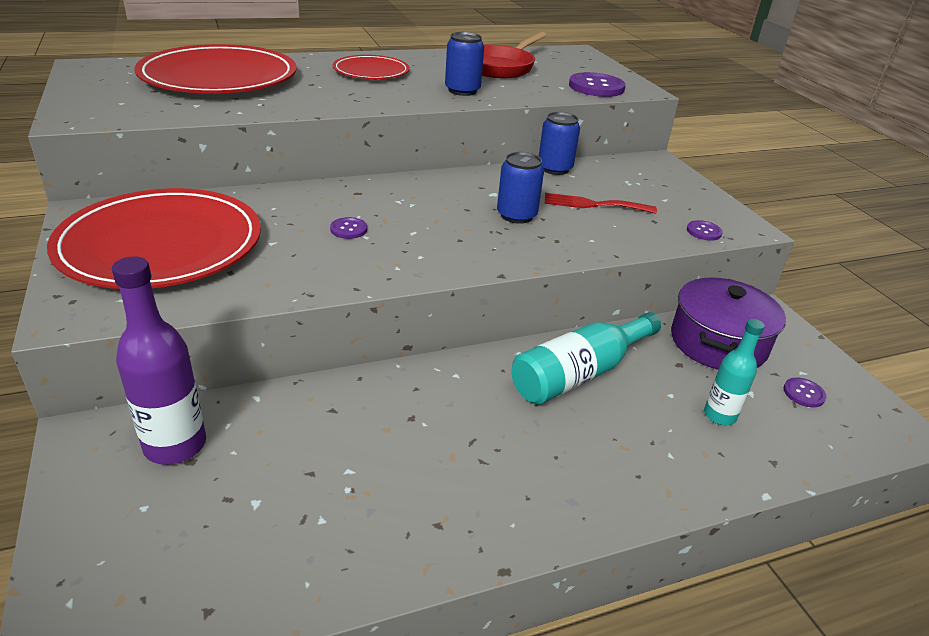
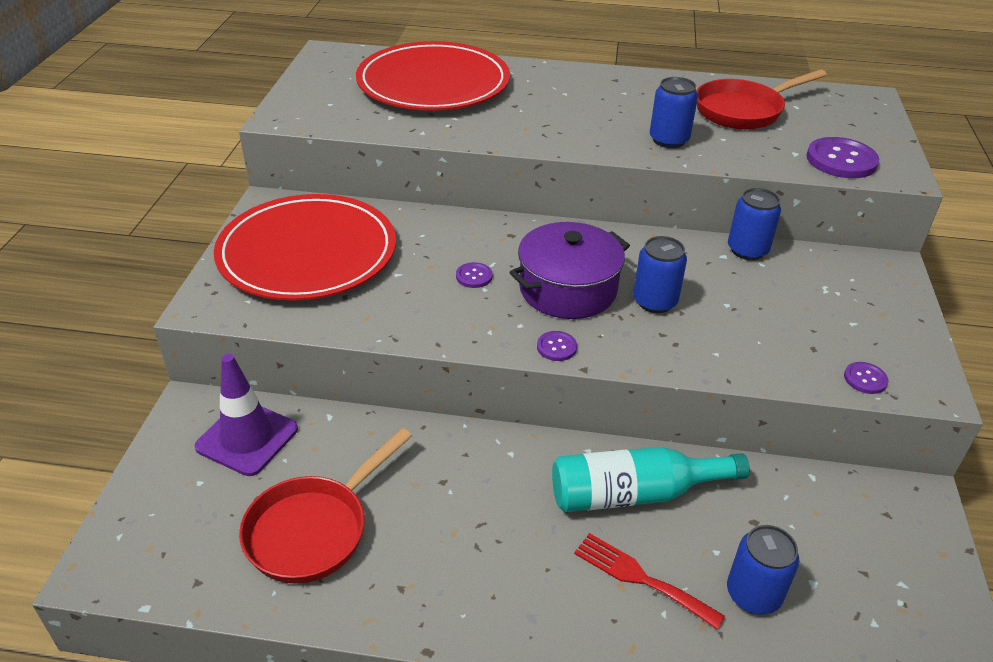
camera: 30 degrees right, 5 degrees up
(175, 445) = (247, 438): purple bottle -> purple traffic cone
(311, 505) = (314, 529): none -> red pan
(371, 71) = (589, 96): red plate -> none
(593, 204) = (756, 309): red fork -> red fork (640, 578)
(718, 343) = (823, 513): purple pot -> purple pot (568, 289)
(719, 415) = (753, 594): turquoise bottle -> blue can
(803, 393) = (880, 608): purple button -> purple button (556, 347)

